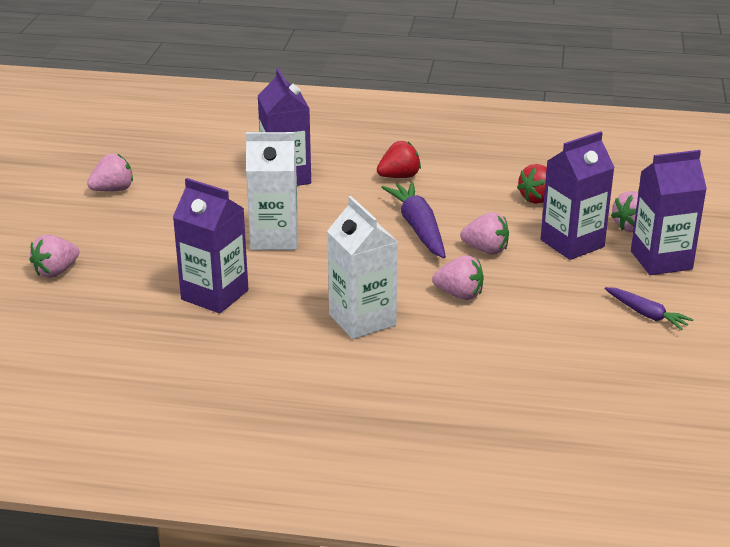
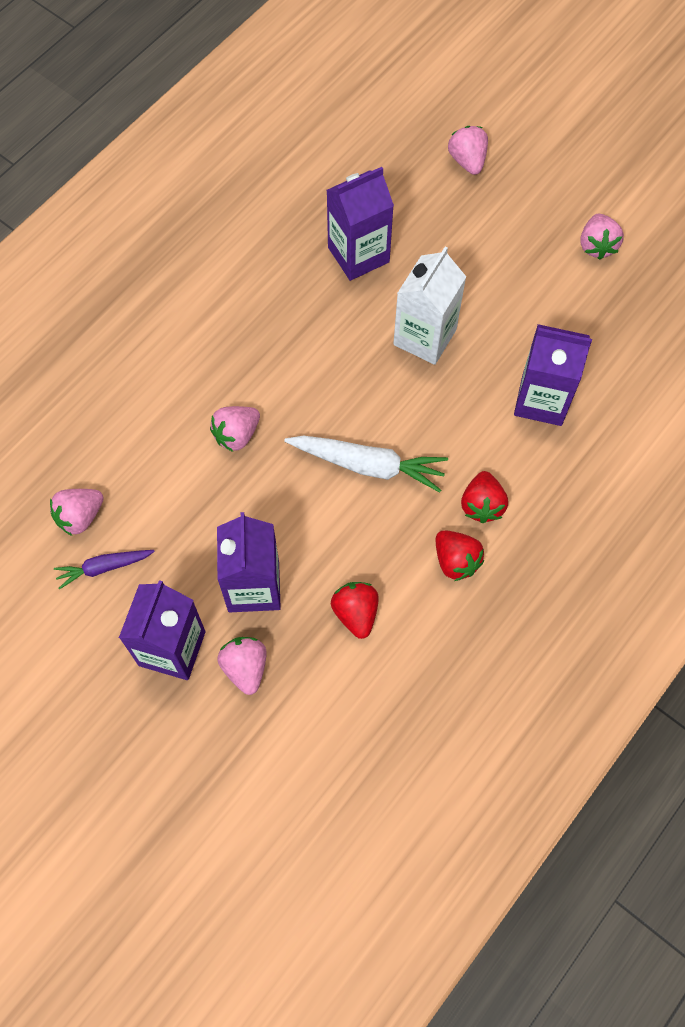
camera: 120 degrees right, 35 degrees up
(362, 320) = (250, 342): white carton -> none
(418, 228) = (368, 465): purple carrot -> white carrot
(453, 174) = (456, 561): none -> red strawberry
(486, 250) = (292, 501): pink strawberry -> pink strawberry (80, 516)

